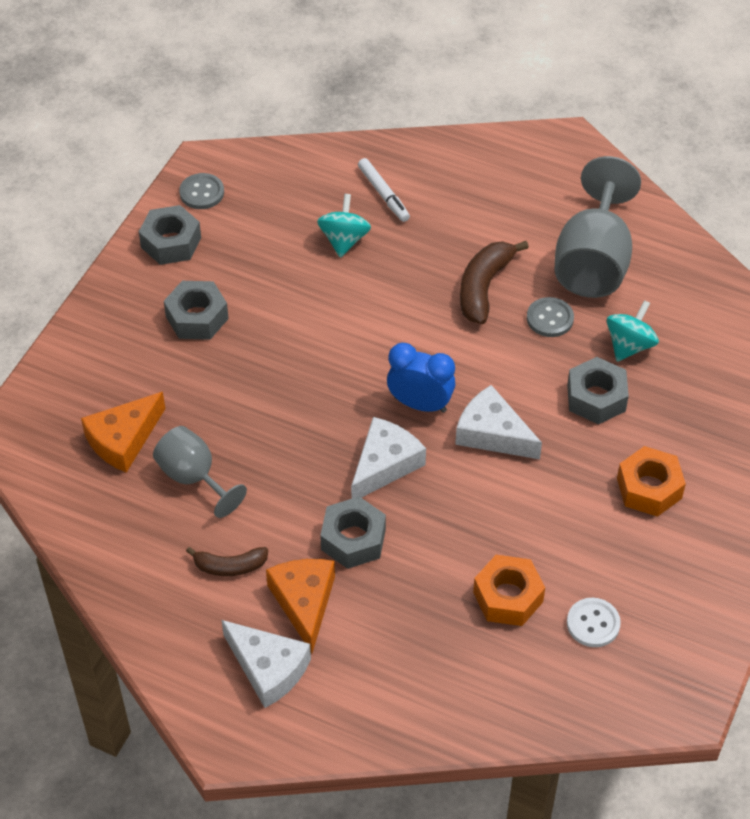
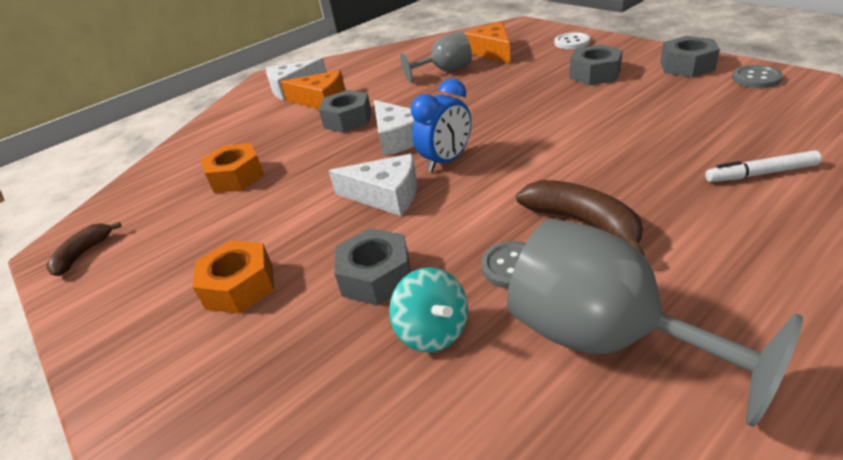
camera: 120 degrees right, 15 degrees down
(230, 566) = (370, 79): brown banana -> brown banana (83, 254)
(344, 240) = (680, 142): turquoise spinning top -> none
(492, 433) = (386, 195): white cheese -> white cheese turned 45 degrees clockwise
(593, 623) = (168, 214): white button -> white button (571, 42)

